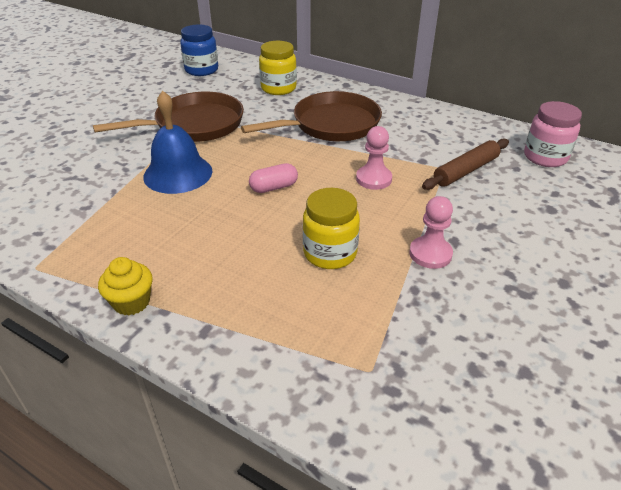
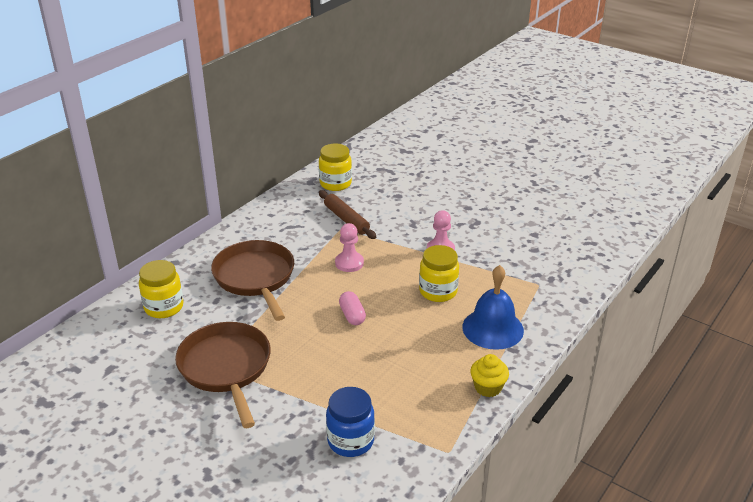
camera: 85 degrees left, 5 degrees down
(178, 173) = (319, 374): blue bell -> blue bell (493, 328)
(201, 70) = (83, 368): blue jar -> blue jar (350, 441)
(545, 157) = (335, 184): pink jar -> yellow jar

